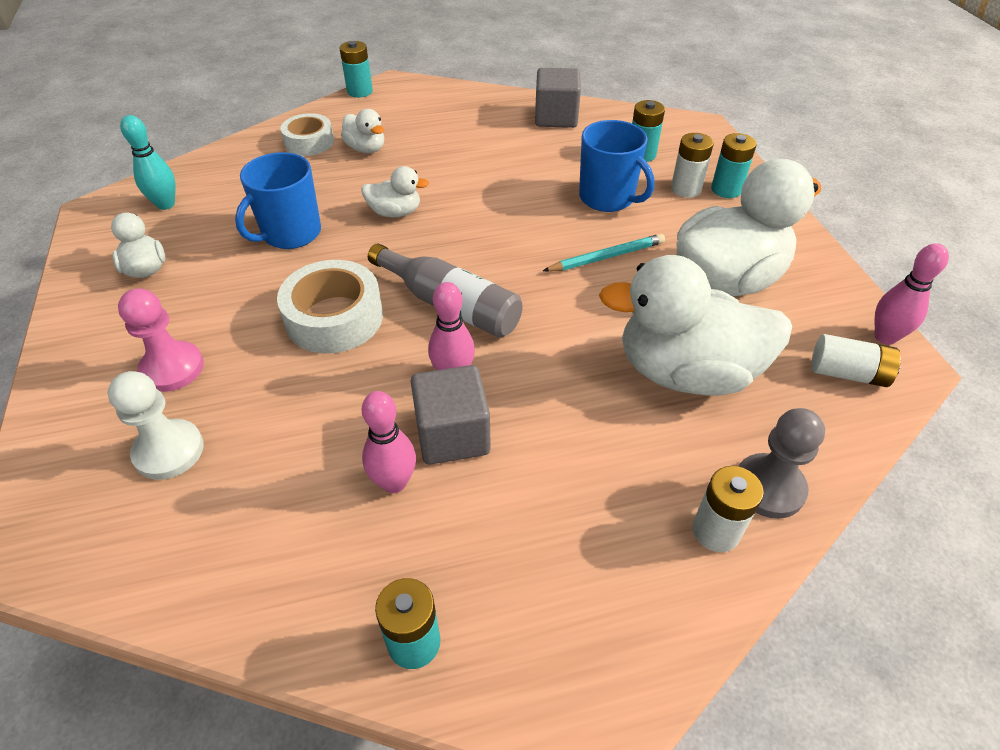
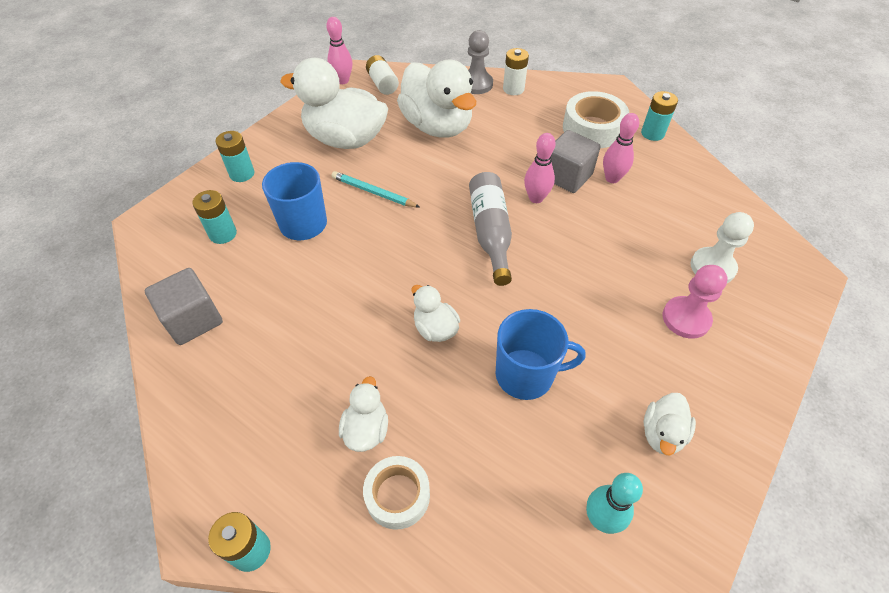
camera: 130 degrees left, 5 degrees up
(334, 318) = (562, 276): white tape -> white tape (592, 128)
(686, 189) = (257, 192): white battery -> none

